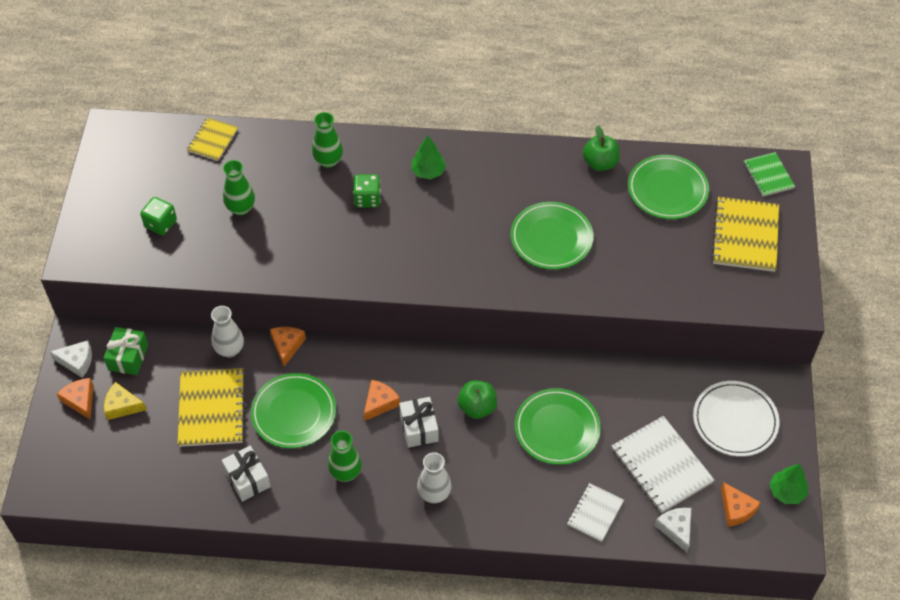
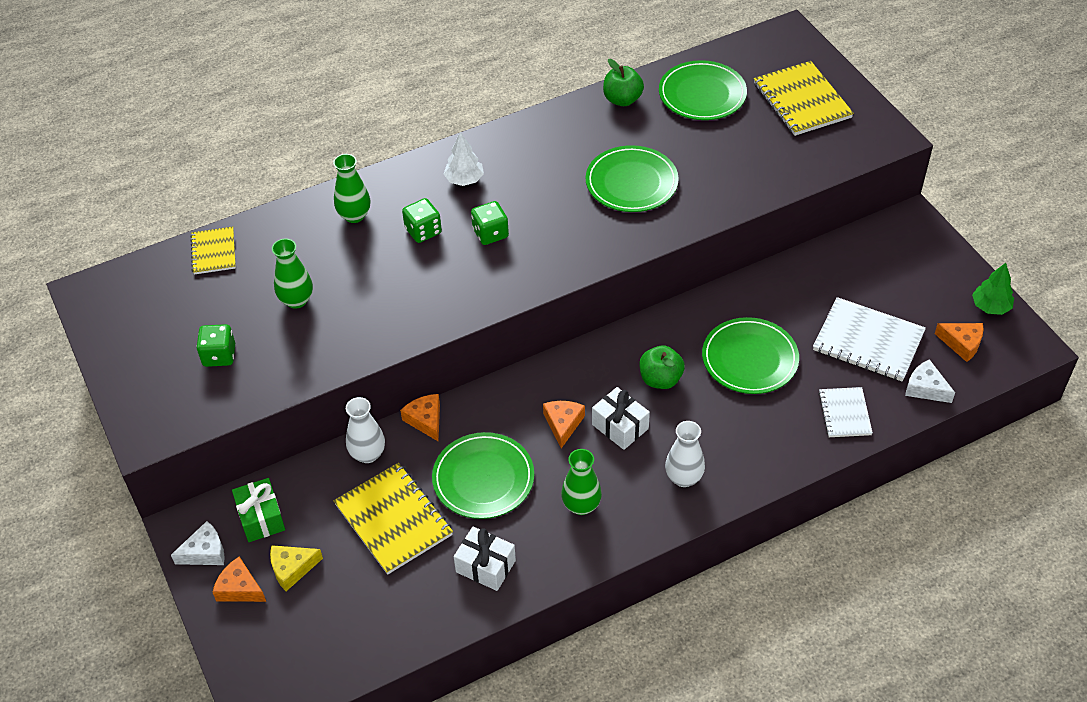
camera: 30 degrees left, 5 degrees down
(414, 226) = (490, 233): none -> green dice
(428, 171) = (464, 180): green tree -> white tree
(735, 421) = (898, 271): white plate -> none
(768, 175) = (779, 43): green notebook -> none

